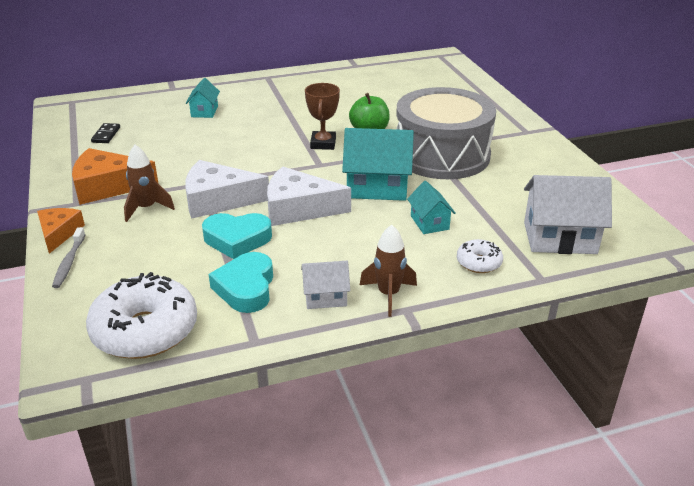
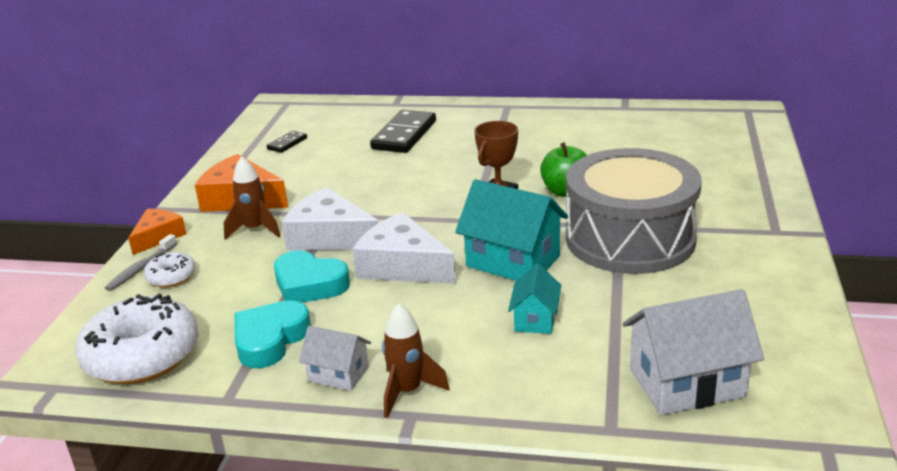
camera: 30 degrees right, 5 degrees down
(204, 111) = (404, 135): turquoise house -> black domino
(478, 263) = (549, 385): white donut -> white donut (171, 277)
(559, 238) = (687, 383): white house -> white house turned 45 degrees counterclockwise

